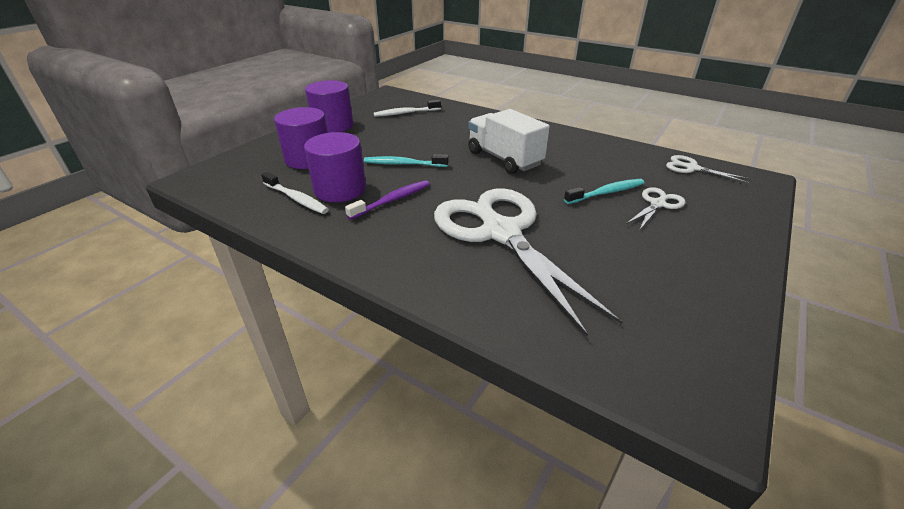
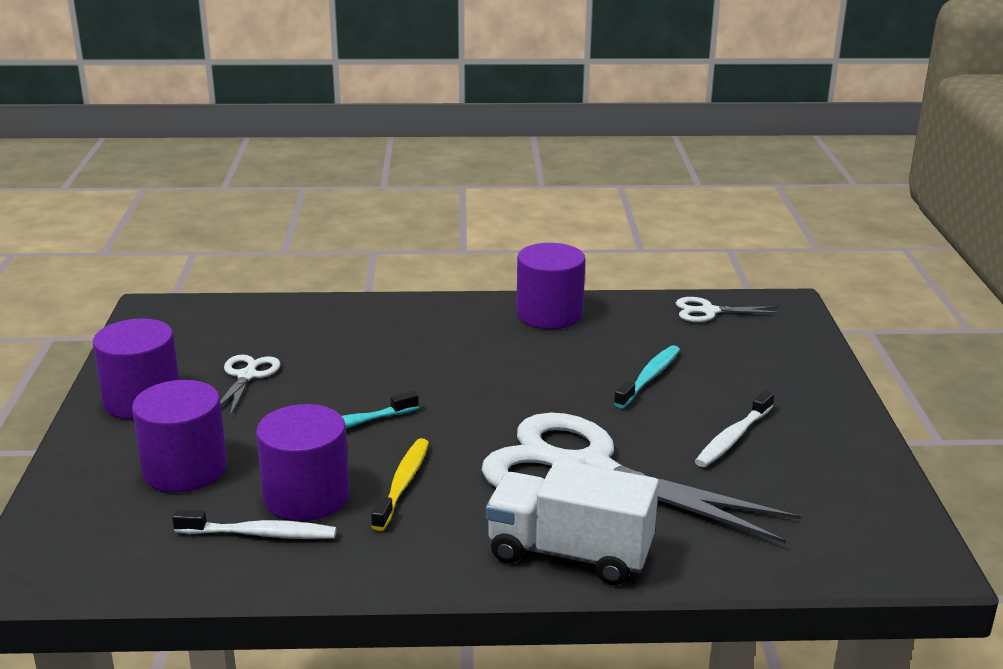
camera: 35 degrees left, 10 degrees down
(392, 200) = (403, 484): purple toothbrush -> yellow toothbrush
(405, 113) = (238, 339): white toothbrush -> white toothbrush (733, 438)
(504, 159) = (479, 371): white truck -> white truck (569, 553)
(580, 143) = (549, 314): none -> purple cylinder
(657, 204) = (715, 373): white scissors -> white scissors (247, 376)

